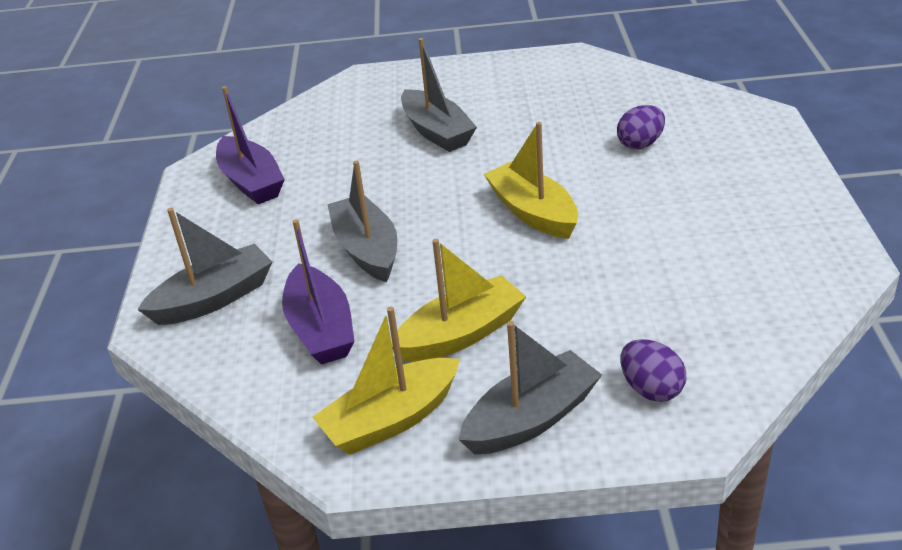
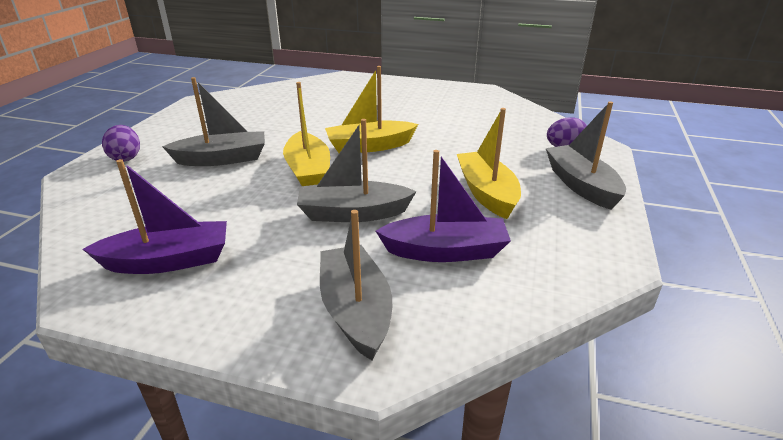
camera: 75 degrees left, 5 degrees down
(391, 419) = (570, 235): yellow boat -> yellow boat (308, 171)
(640, 144) = (331, 105): purple egg -> purple egg (126, 158)

